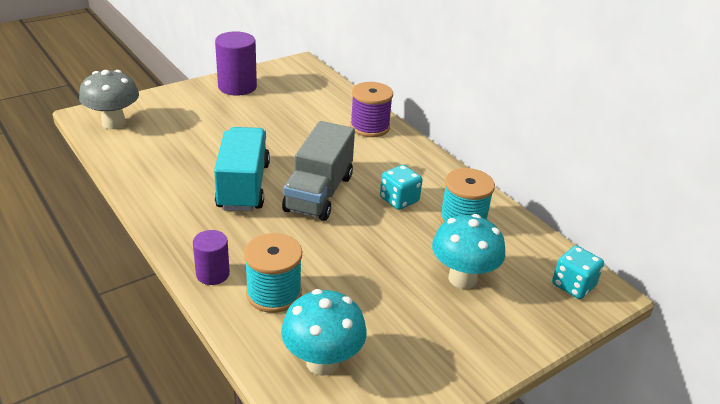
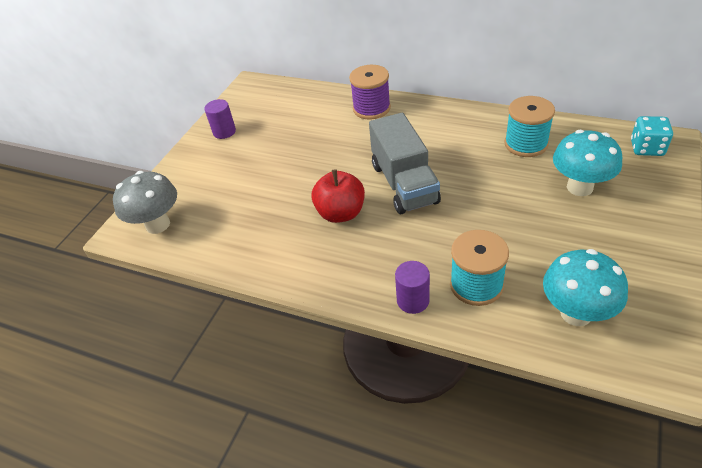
camera: 25 degrees left, 10 degrees up
(237, 87) = (224, 132): purple cylinder -> purple cylinder, size x0.60
(243, 186) = (341, 213): turquoise truck -> red apple
(399, 200) = (465, 154): turquoise dice -> none

